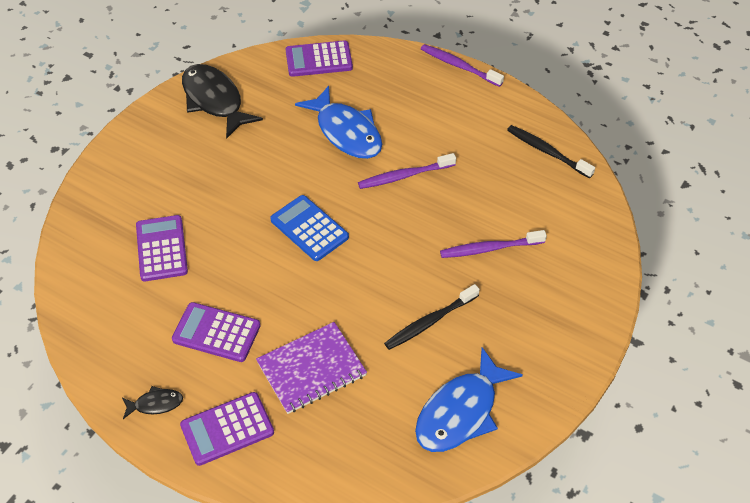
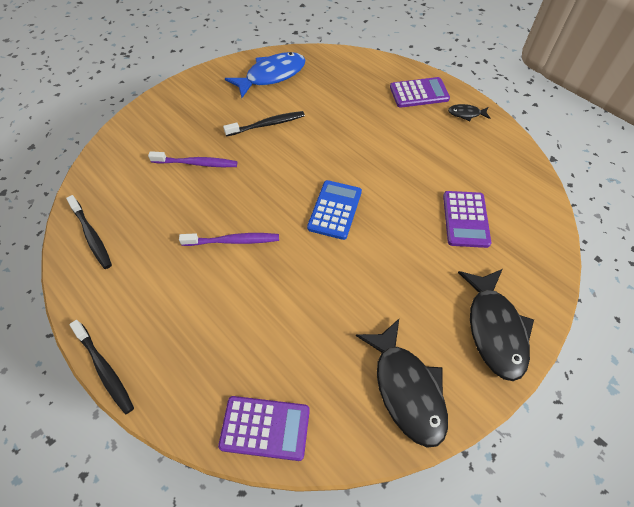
camera: 165 degrees left, 5 degrees up
(138, 154) = (495, 329): none -> black fish
(216, 333) = (422, 147): purple calculator -> none
(309, 228) = (334, 210): blue calculator -> blue calculator turned 135 degrees counterclockwise
(311, 369) = (358, 113): purple notebook -> none
(346, 132) = (269, 305): blue fish -> none
(459, 66) = (104, 369): purple toothbrush -> black toothbrush

